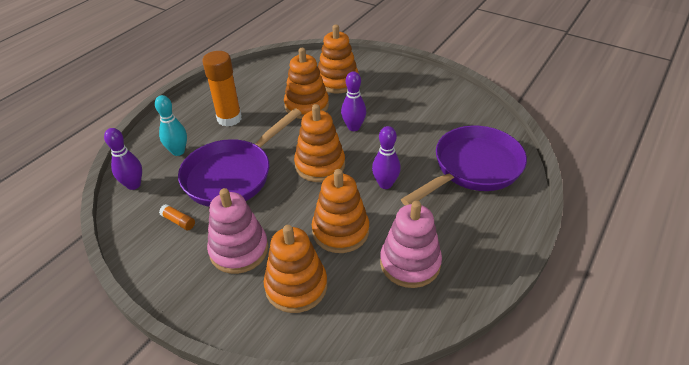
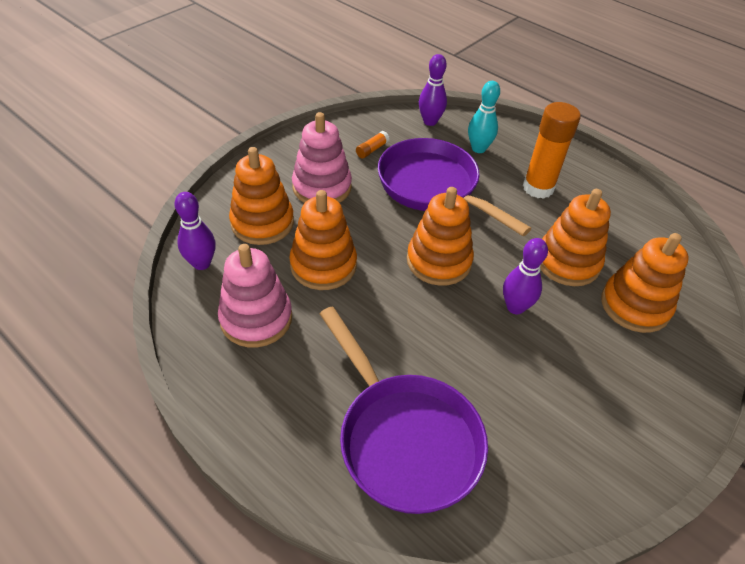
camera: 95 degrees right, 5 degrees up
(385, 184) = (391, 321): purple bowling pin -> purple bowling pin (201, 263)

